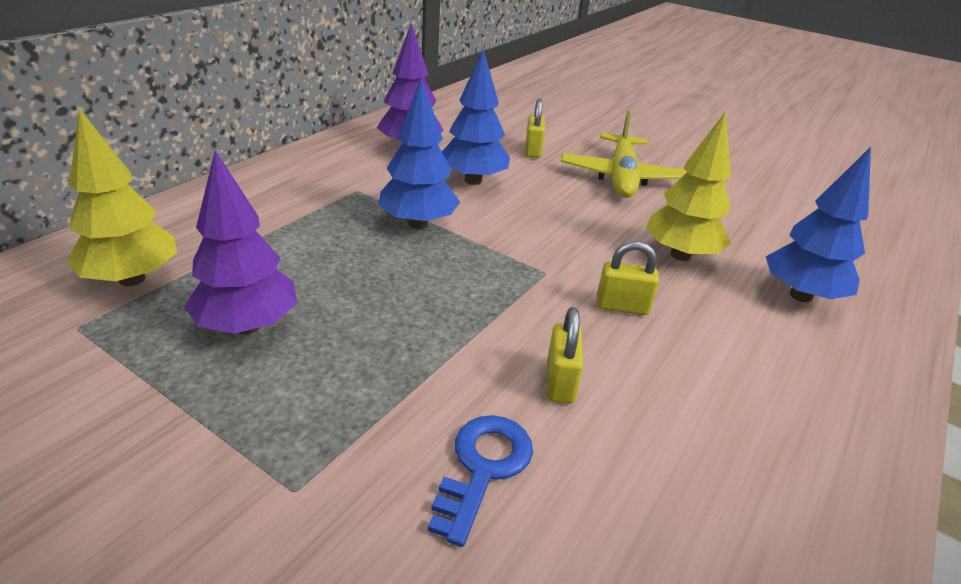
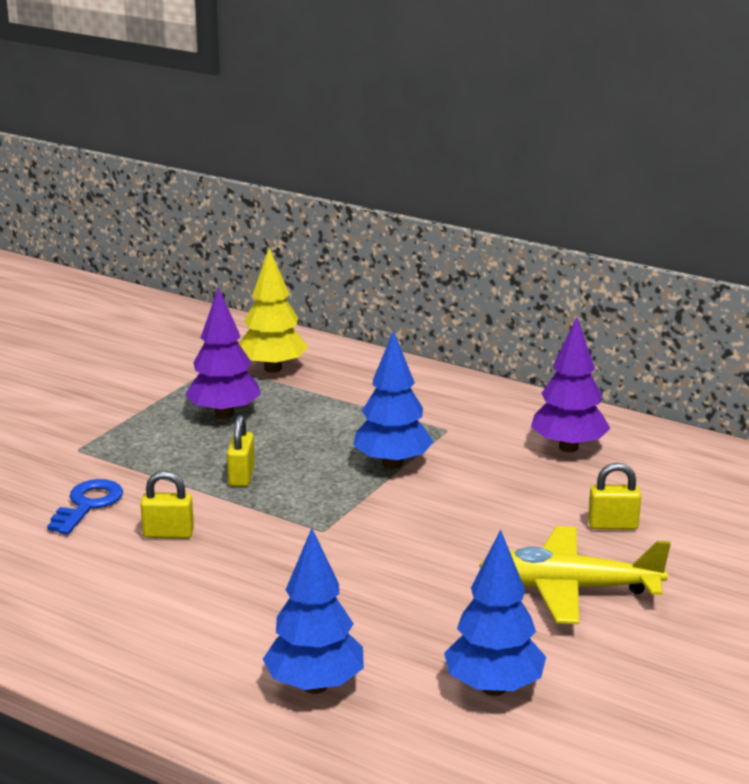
camera: 90 degrees right, 10 degrees down
(473, 180) = (502, 488): blue tree -> blue tree (493, 688)
(483, 467) = (88, 504): blue key -> blue key turned 90 degrees counterclockwise
(622, 306) = (274, 568): yellow padlock -> yellow padlock (241, 476)
(680, 255) = (379, 613): yellow tree -> none

